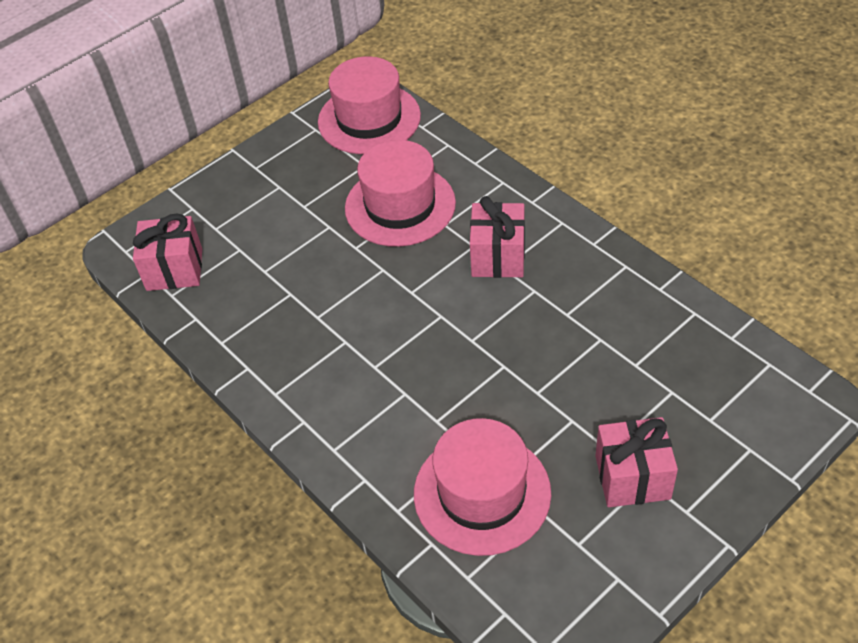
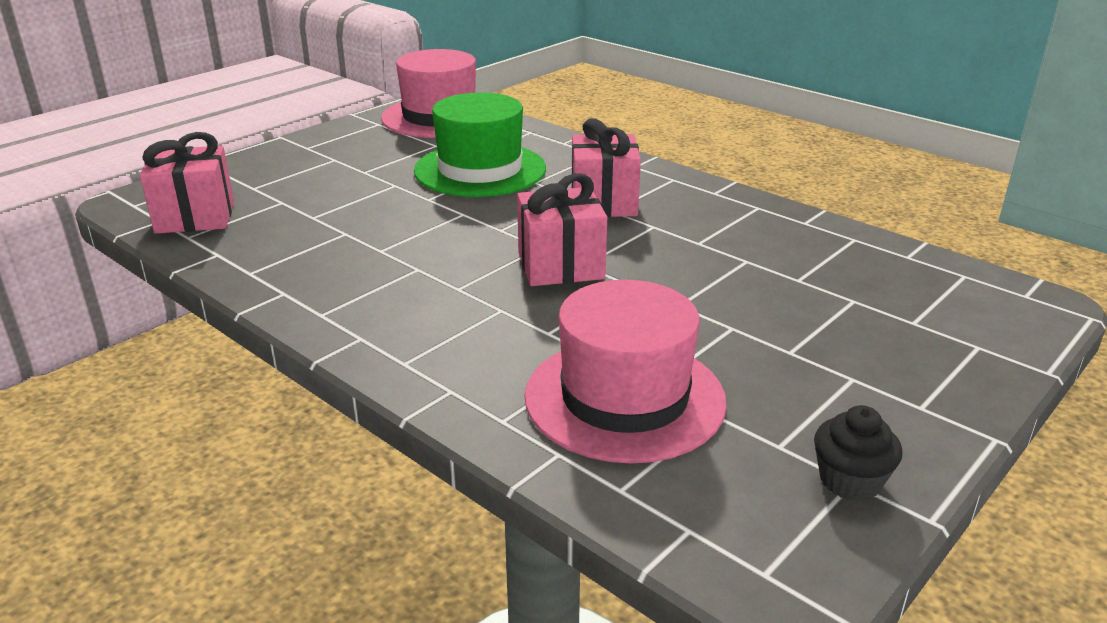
camera: 10 degrees left, 20 degrees down
(400, 205) = (480, 170): pink hat -> green hat
(617, 578) = (850, 480): none -> black cupcake
(632, 477) = (832, 376): pink gift -> pink gift (560, 266)

